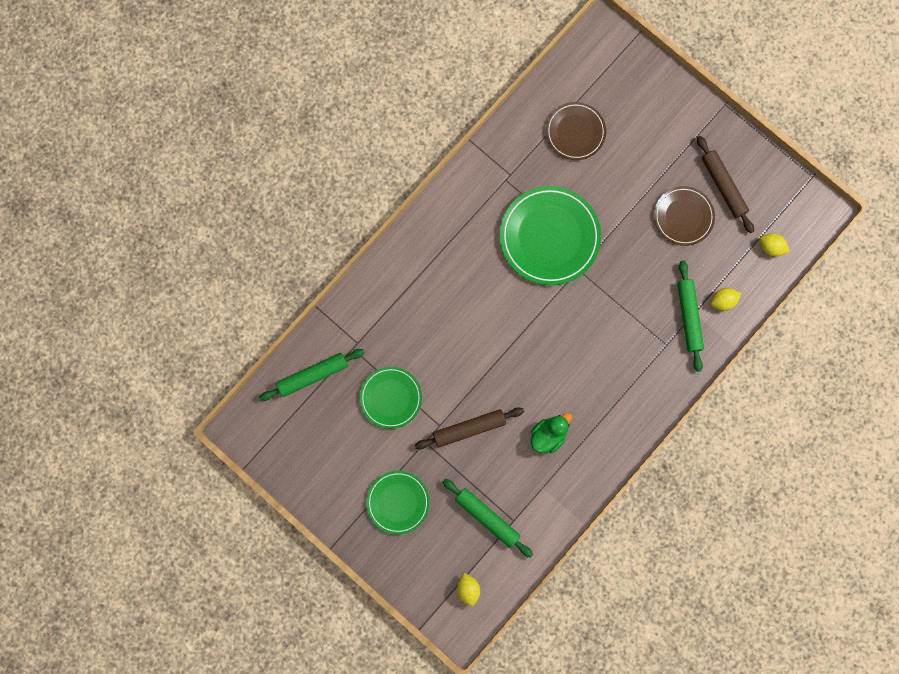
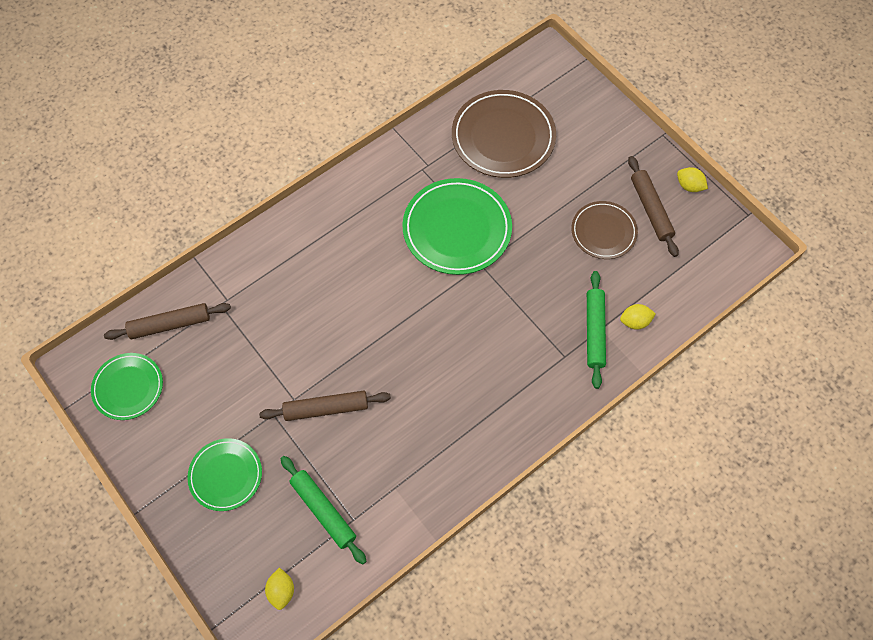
camera: 10 degrees right, 15 degrees down
(313, 375) = (170, 324): green rolling pin -> brown rolling pin
(390, 398) = (248, 361): green plate -> green plate (128, 387)
(548, 435) = (414, 430): green duck -> none
(575, 132) = (503, 137): brown plate -> brown plate, size x1.65
(771, 247) = (695, 276): yellow lemon -> yellow lemon (689, 186)

